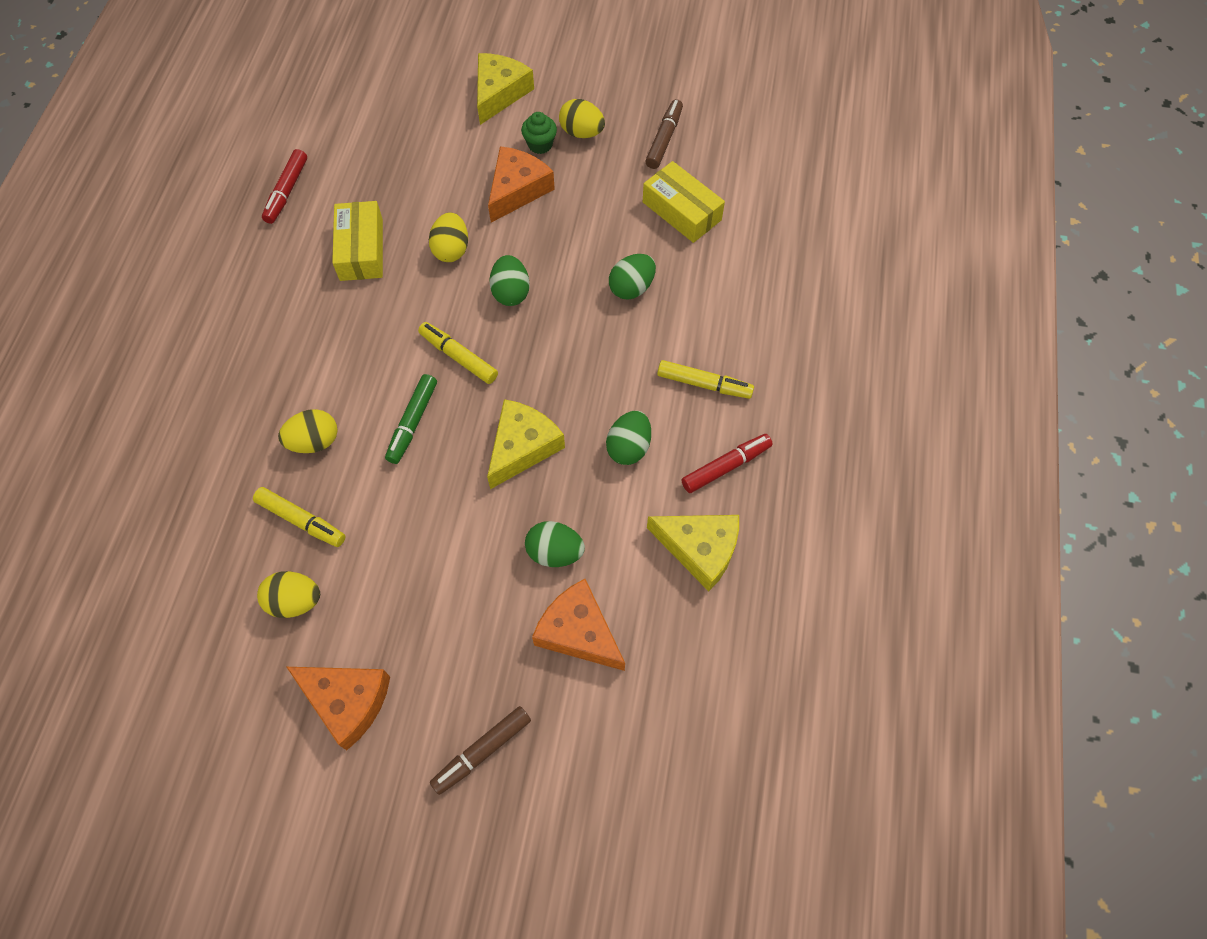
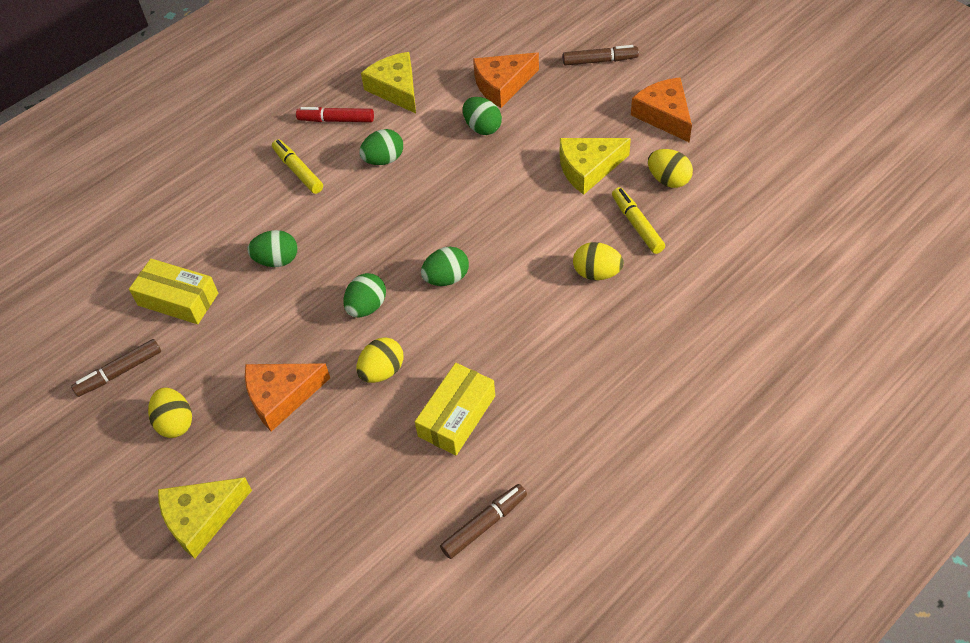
camera: 140 degrees left, 10 degrees down
(286, 191) = (484, 524): red marker -> brown marker
(412, 422) = (515, 249): green marker -> none
(459, 357) = (446, 278): yellow marker -> green egg
(522, 447) = (452, 194): yellow cheese -> yellow cheese (588, 168)
(540, 145) = (221, 432): green cupcake -> none
(578, 632) = (502, 85): orange cheese -> orange cheese turned 75 degrees clockwise
(681, 211) = (178, 299): yellow box -> yellow box turned 60 degrees counterclockwise

